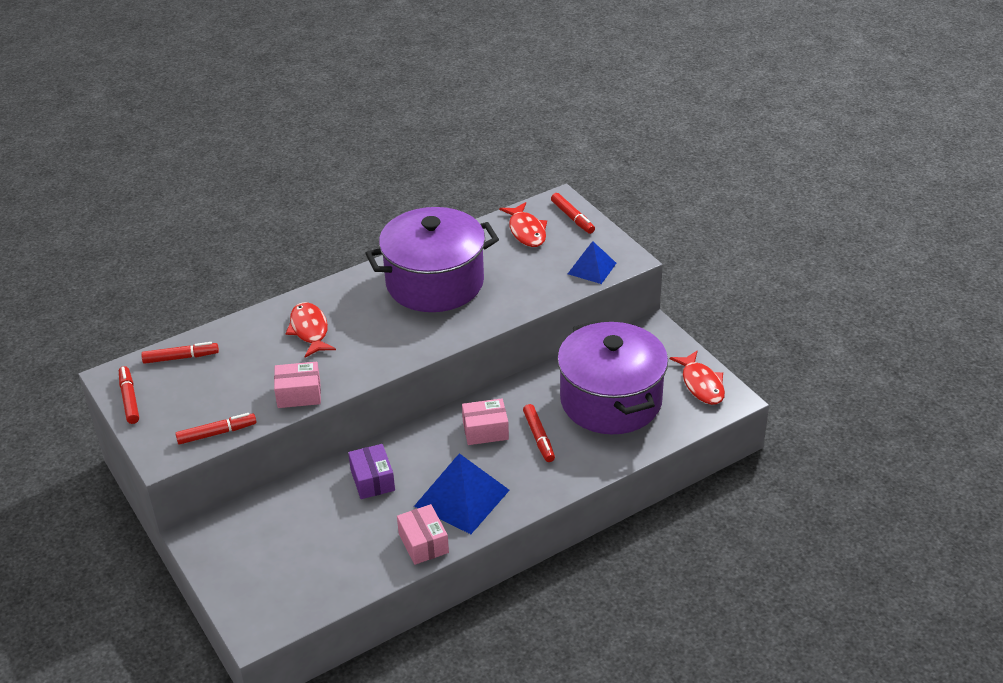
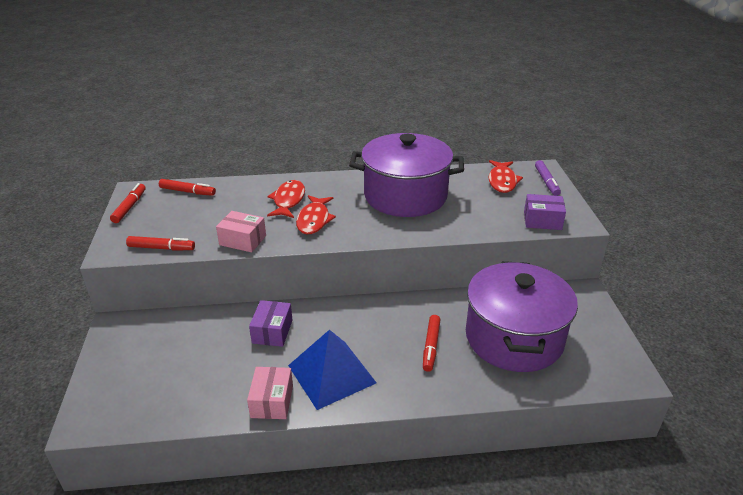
camera: 25 degrees right, 5 degrees down
(485, 430) = (389, 325): pink box -> none
(572, 218) = (546, 182): red marker -> purple marker
(592, 268) = (542, 221): blue pyramid -> purple box
(701, 384) = (609, 353): red fish -> red fish (314, 220)

